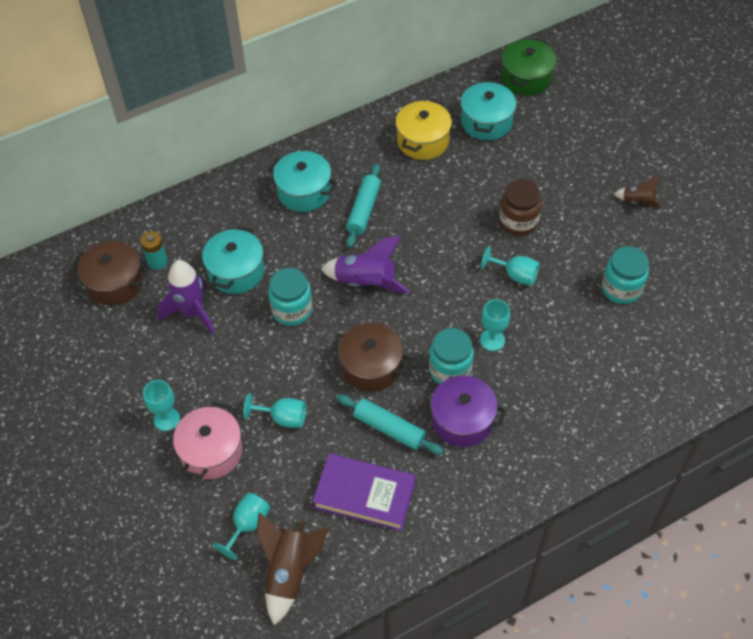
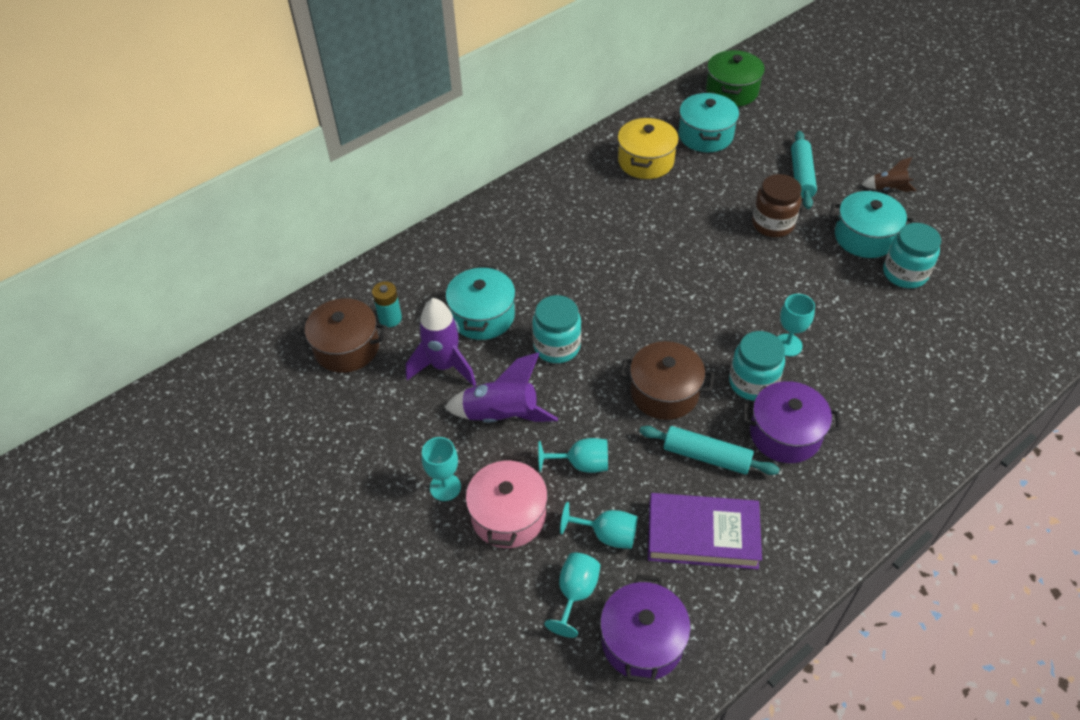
camera: 10 degrees left, 5 degrees down
(289, 572) = (642, 641): brown rocket -> purple pot
(304, 192) = (534, 226): turquoise pot -> turquoise pot (864, 237)
(364, 210) = (605, 235): turquoise rolling pin -> turquoise rolling pin (801, 176)
(365, 283) = (630, 307): purple rocket -> purple rocket (501, 416)
(515, 275) = (788, 276): turquoise goblet -> turquoise goblet (607, 535)

